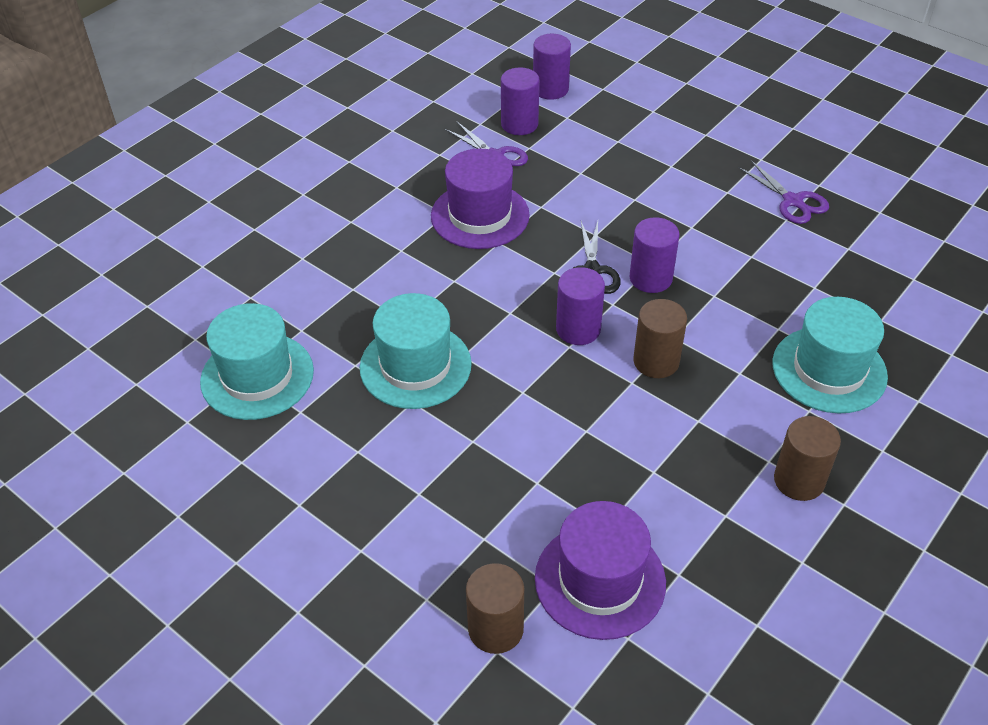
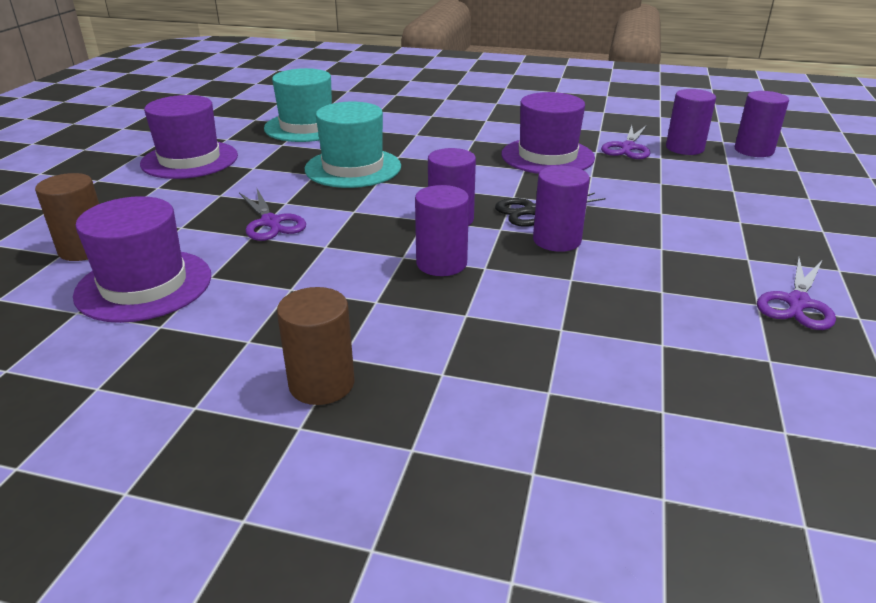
camera: 65 degrees right, 15 degrees down
(292, 509) = (189, 160): none -> purple hat
(515, 461) = (271, 223): none -> purple scissors
(656, 361) = (441, 263): brown cylinder -> purple cylinder
(829, 370) = (524, 378): turquoise hat -> none

